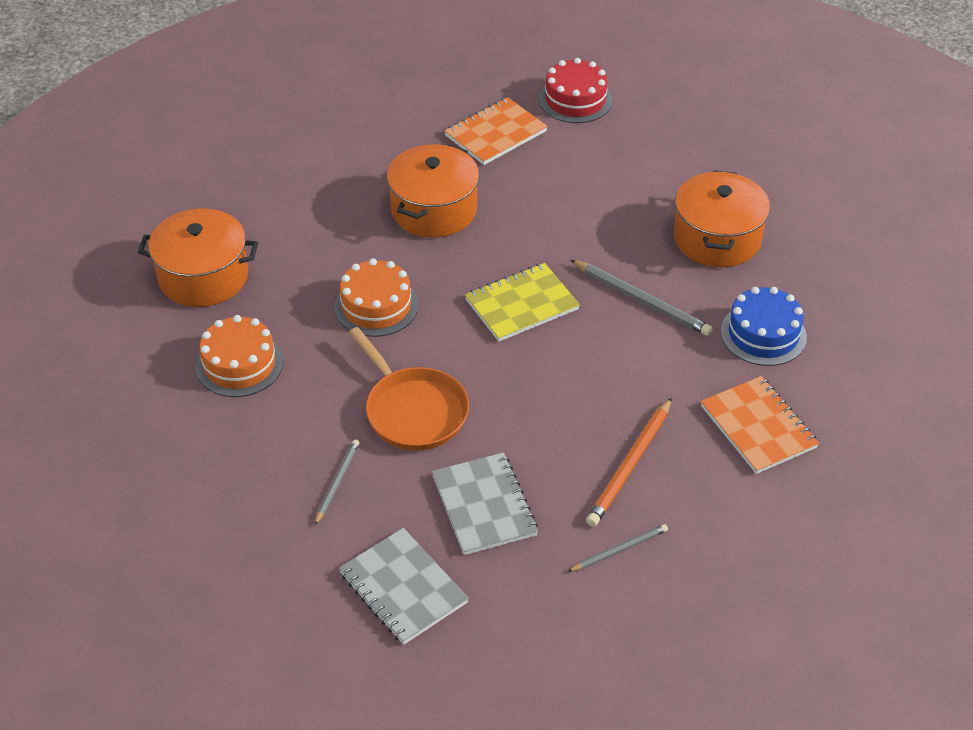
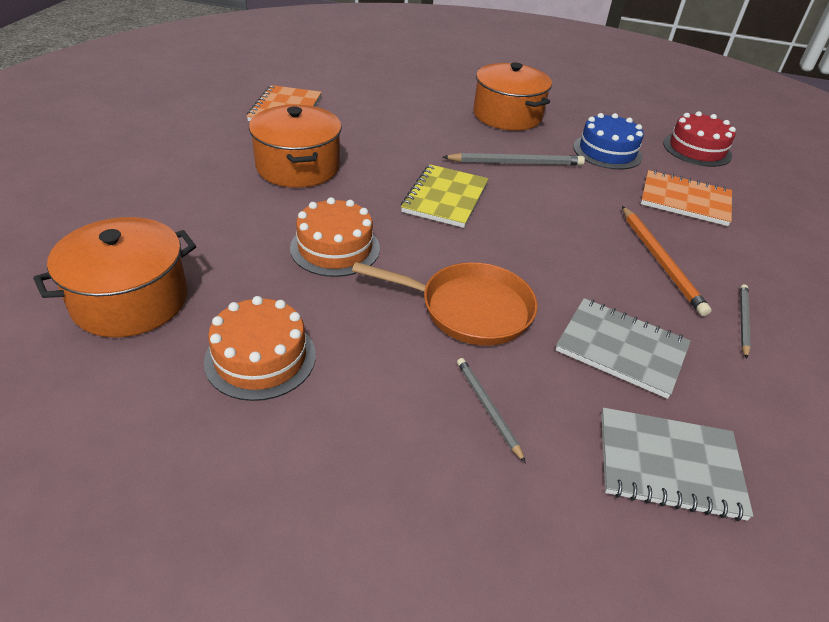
camera: 45 degrees left, 5 degrees down
(575, 100) = (317, 77): red cake -> red cake (697, 149)

